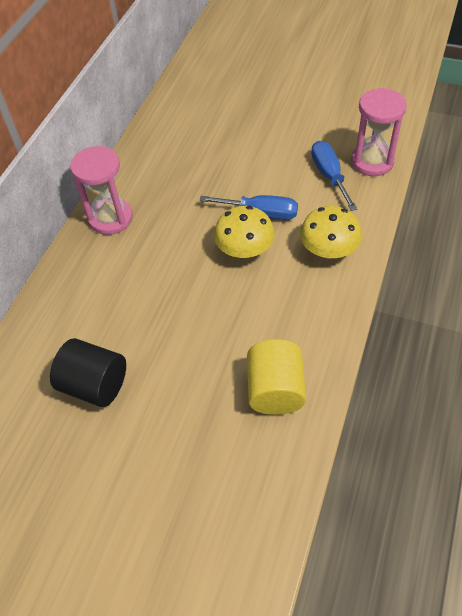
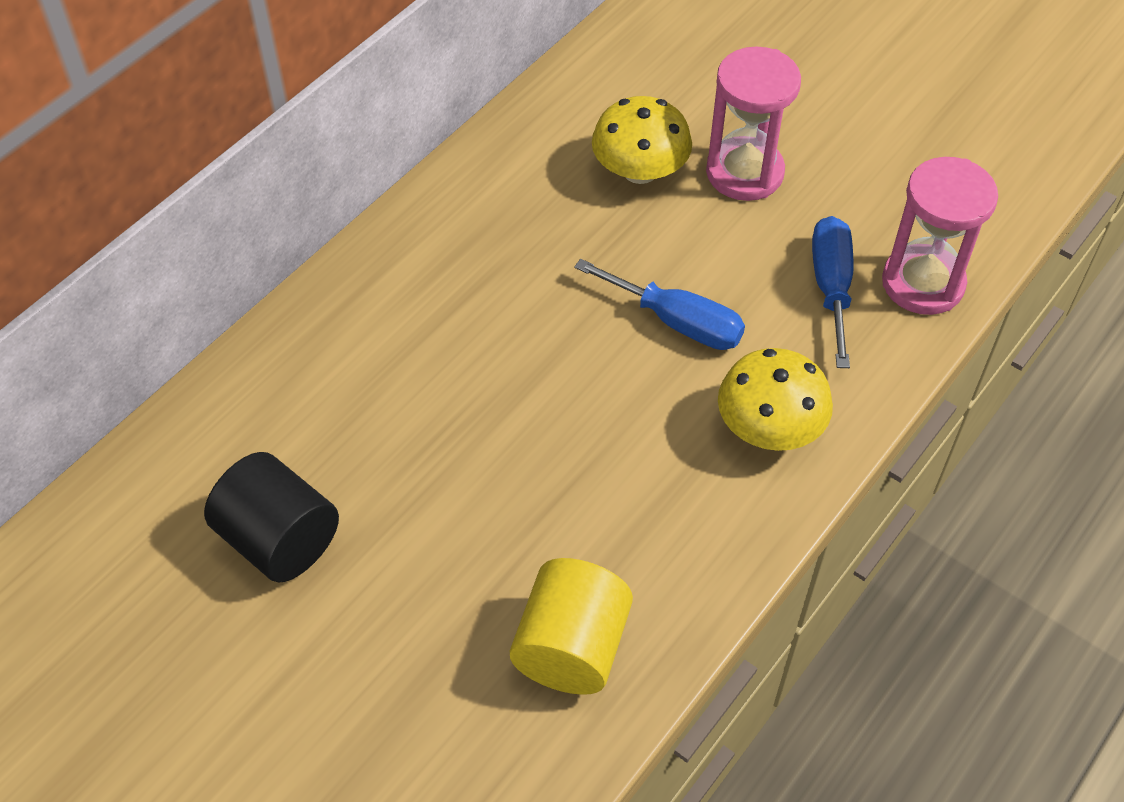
camera: 15 degrees right, 0 degrees up
(110, 218) = (413, 253): pink hourglass -> pink hourglass (744, 173)
(244, 249) = (621, 380): yellow mushroom -> yellow mushroom (640, 170)

